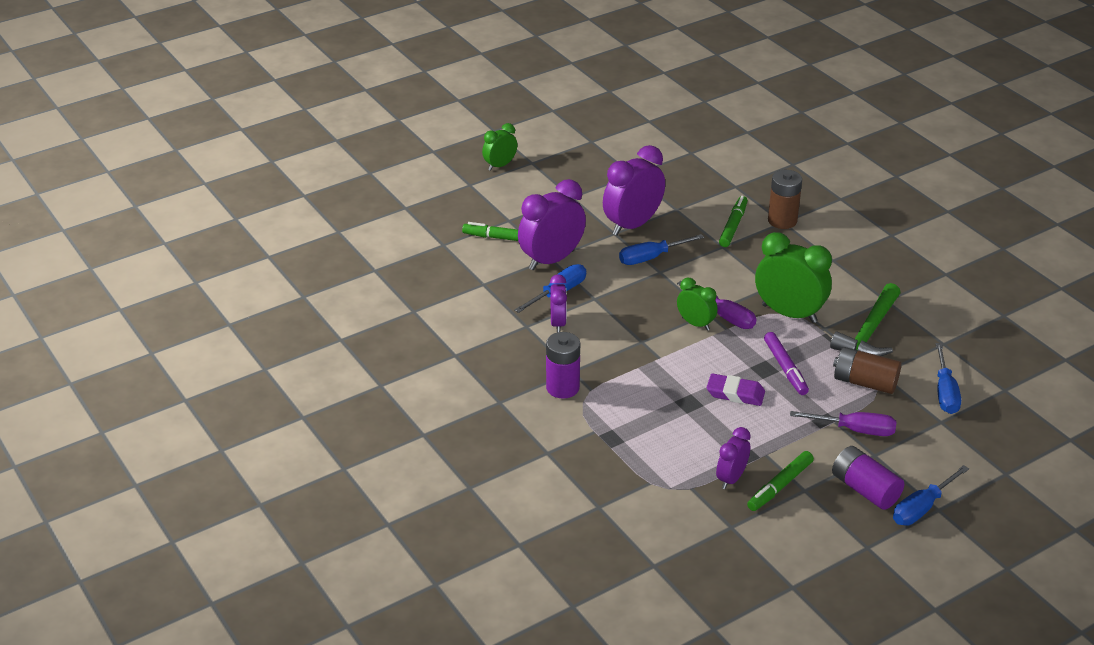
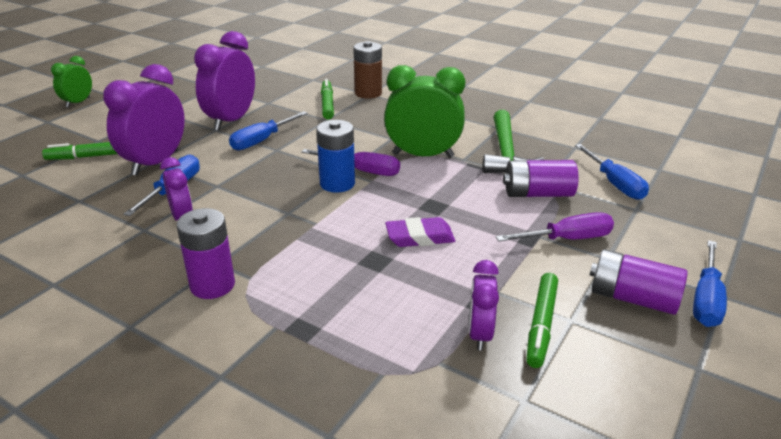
camera: 25 degrees left, 5 degrees down
(695, 324) = (337, 183): green clock -> blue battery
(785, 368) = (453, 200): purple marker -> none
(864, 382) = (537, 194): brown battery -> purple battery

